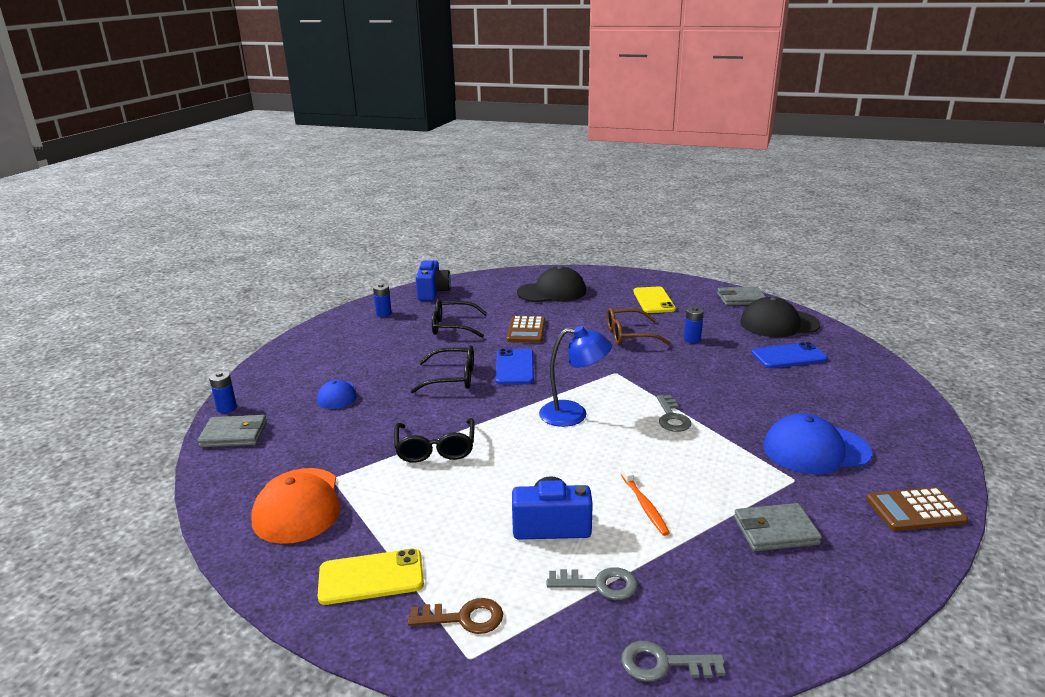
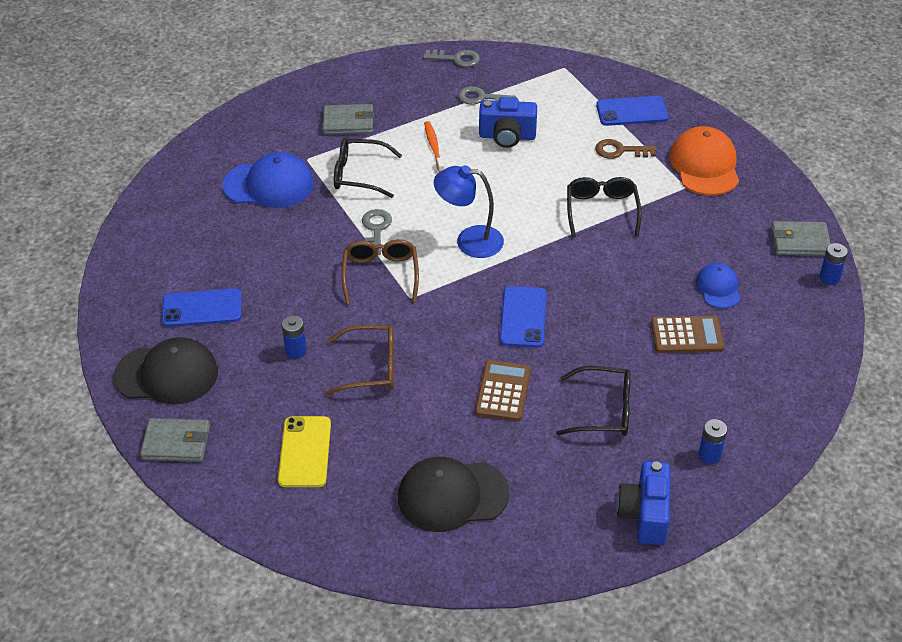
camera: 175 degrees left, 20 degrees up
(371, 577) = (632, 112): yellow phone -> blue phone
(452, 378) = (594, 304): black glasses -> black glasses (359, 174)
(463, 618) = (568, 86): brown key -> brown key (620, 151)
(649, 385) = (380, 275): none -> brown glasses
(915, 510) = (237, 129): brown calculator -> brown calculator (687, 335)

